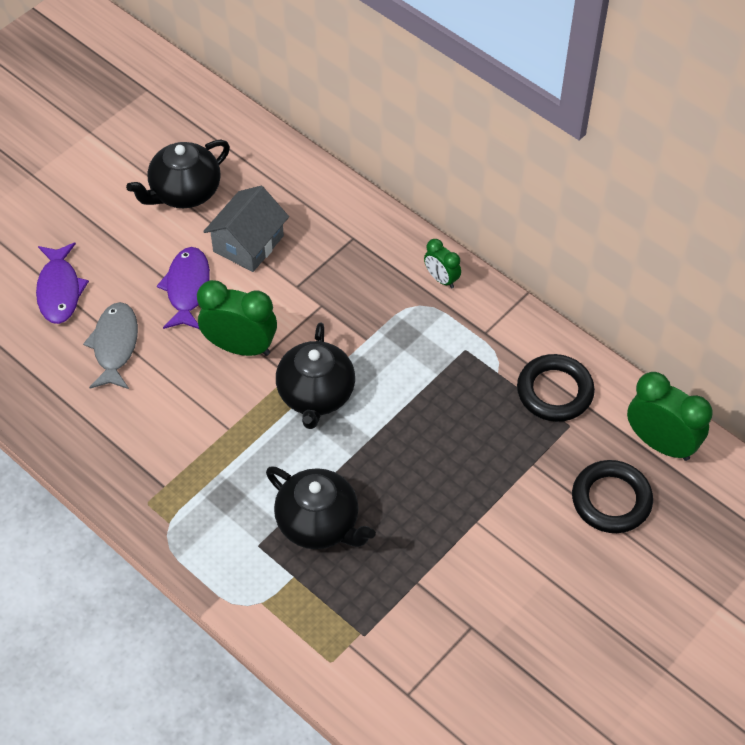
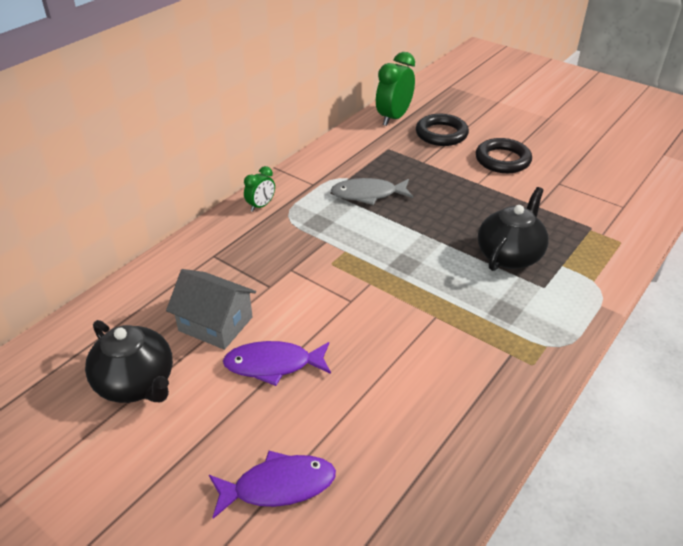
camera: 95 degrees left, 15 degrees down
(115, 345) = (353, 417): grey fish -> grey fish (368, 194)
(240, 347) = (343, 317): green clock -> none
(316, 395) = (387, 266): black teapot -> none
(554, 391) = (361, 154): black ring -> black ring (502, 160)

